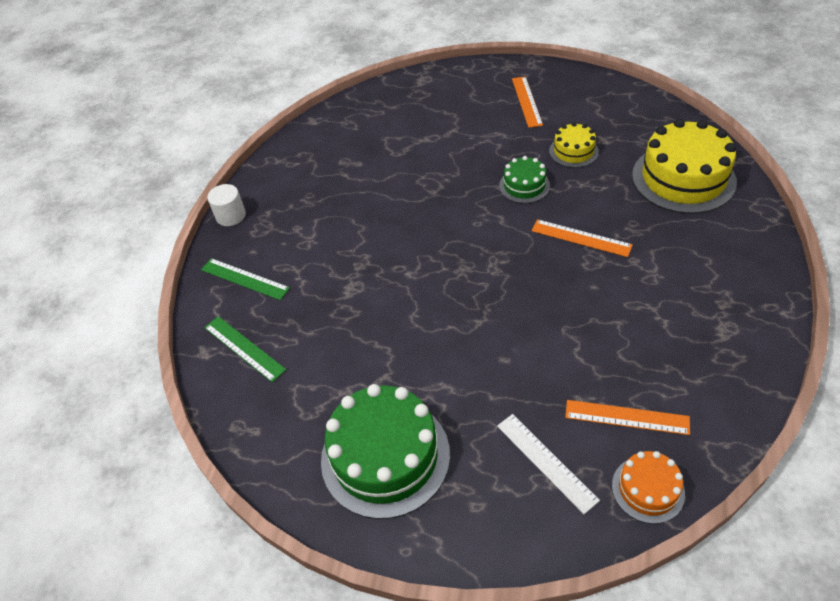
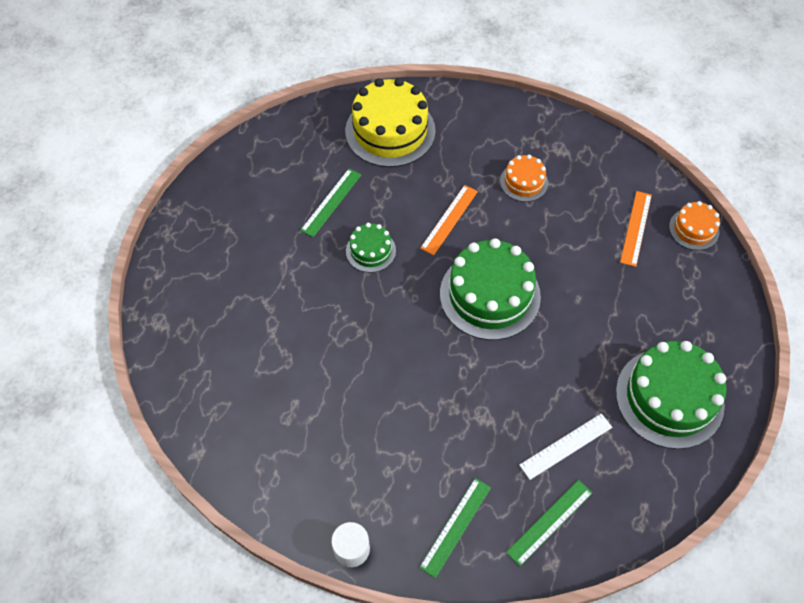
camera: 90 degrees left, 10 degrees up
(492, 280) = (490, 295): none -> green cake
(527, 101) = (238, 227): orange ruler -> none
(546, 462) = (673, 286): white ruler -> white ruler (566, 446)
(573, 151) = (331, 202): yellow cake -> green ruler
(658, 297) = (524, 182): none -> orange cake

